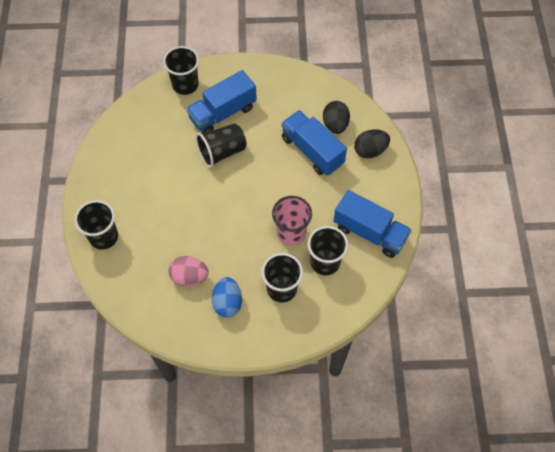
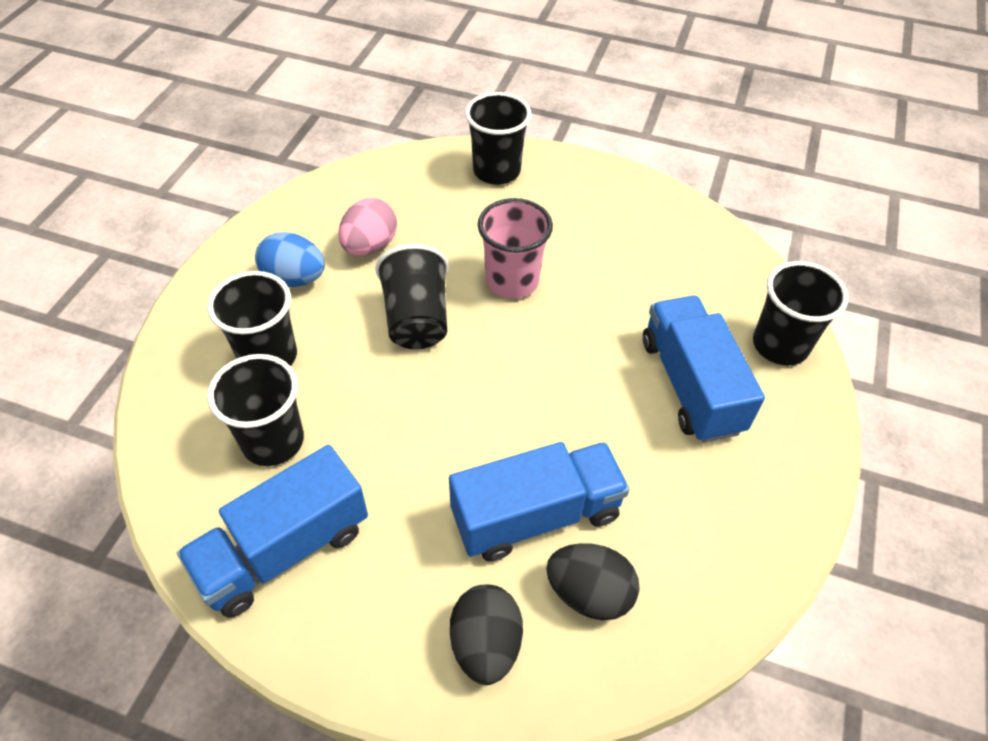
camera: 110 degrees right, 10 degrees down
(222, 152) = (595, 356): black cup -> black cup (416, 319)
(291, 232) = (366, 408): pink cup -> pink cup (512, 281)

